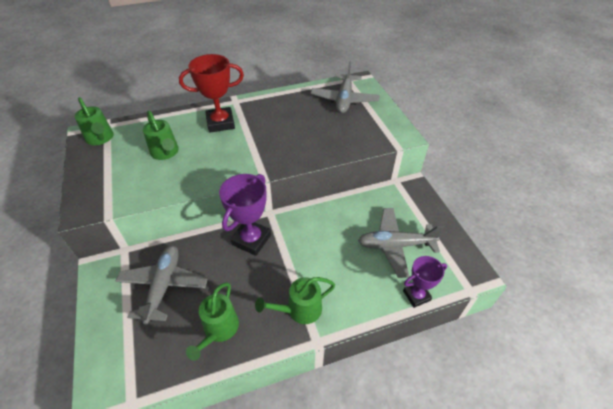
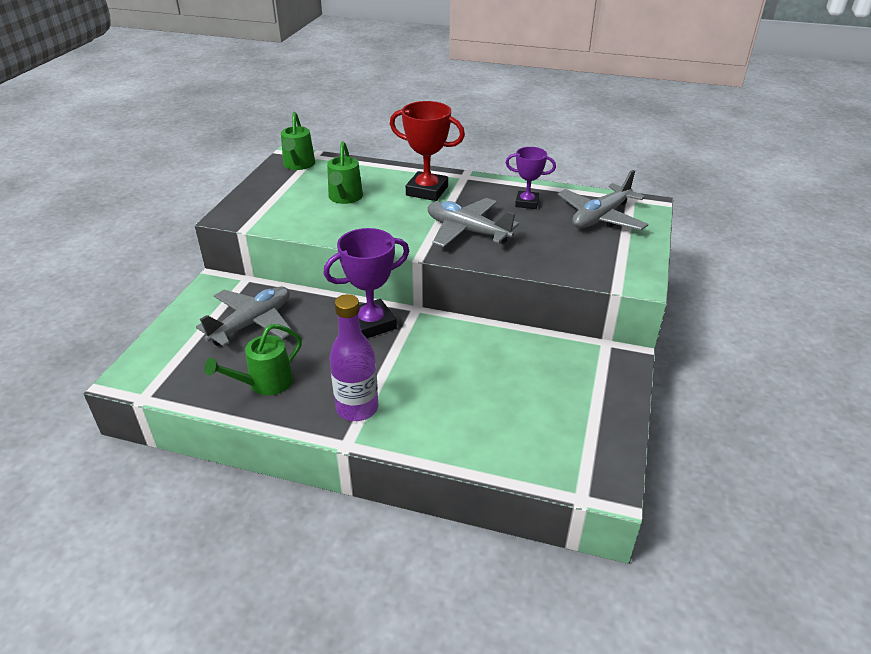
camera: 35 degrees right, 10 degrees down
(299, 310) = (357, 408): green watering can -> purple bottle
(395, 245) = (531, 406): grey plane -> grey plane (467, 231)
(416, 295) = (503, 466): purple trophy -> purple trophy (527, 203)

